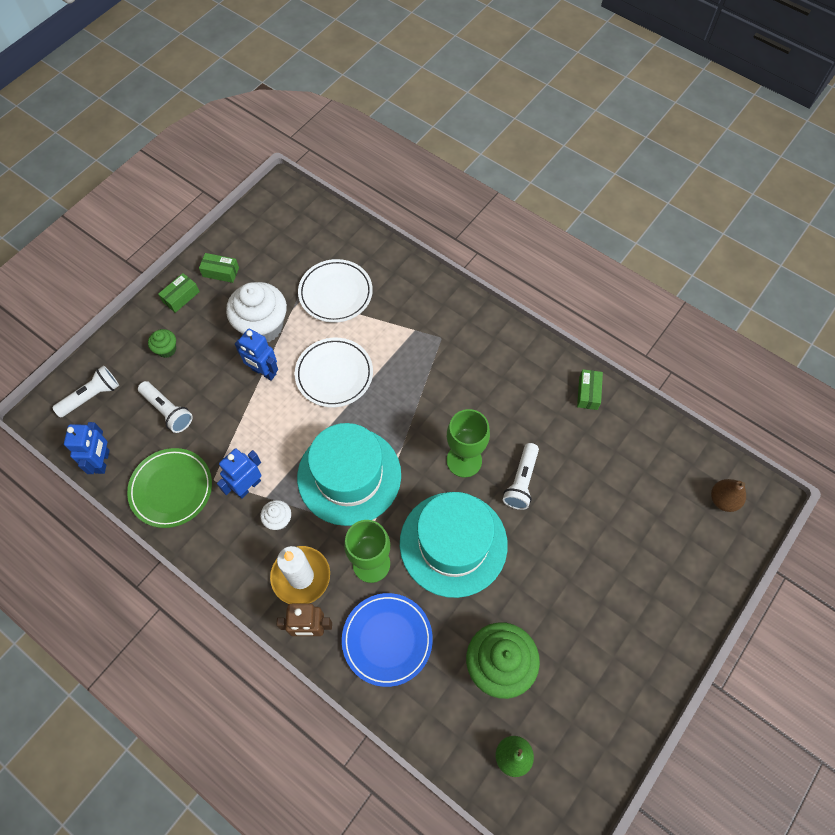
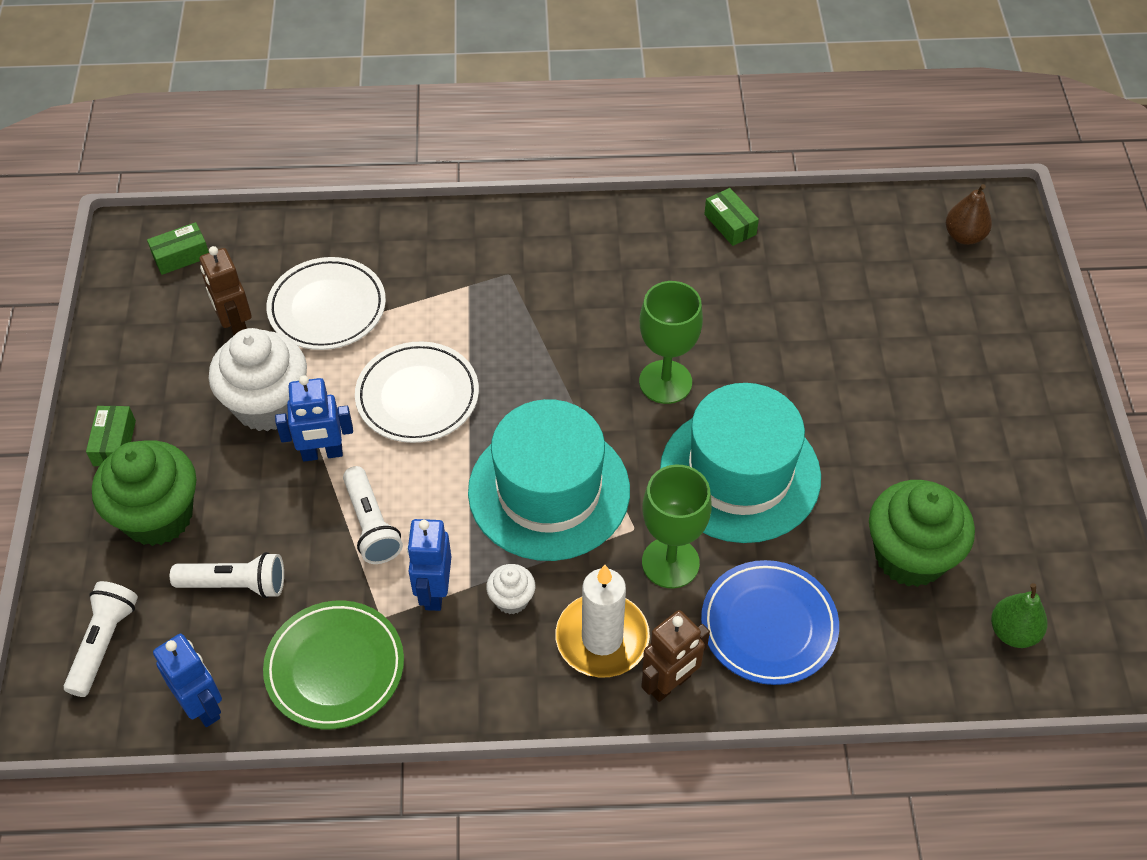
camera: 40 degrees left, 10 degrees down
(166, 349) = (158, 516): green cupcake -> green cupcake, size x2.14
(220, 272) = (142, 380): green box -> green box (181, 256)
(285, 274) = (236, 328): none -> brown robot
(521, 481) = (748, 359): white flashlight -> white flashlight (371, 525)

